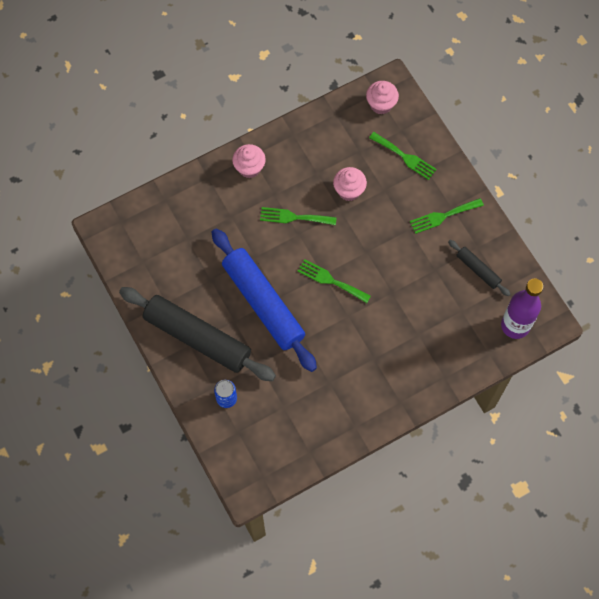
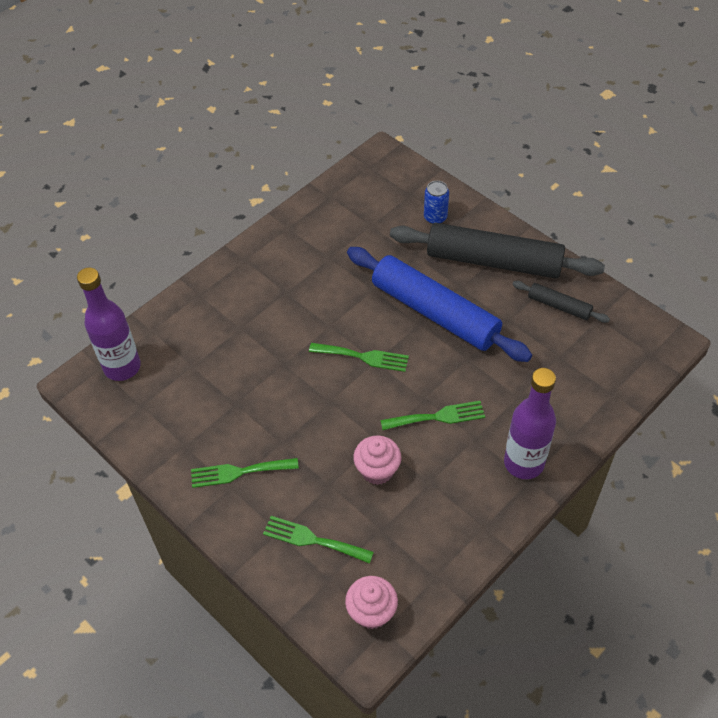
camera: 165 degrees right, 15 degrees down
(249, 168) = (524, 463): pink cupcake -> purple bottle
(443, 216) = (239, 472): green fork -> green fork turned 150 degrees counterclockwise
(478, 270) = (179, 417): black rolling pin -> black rolling pin (559, 306)

